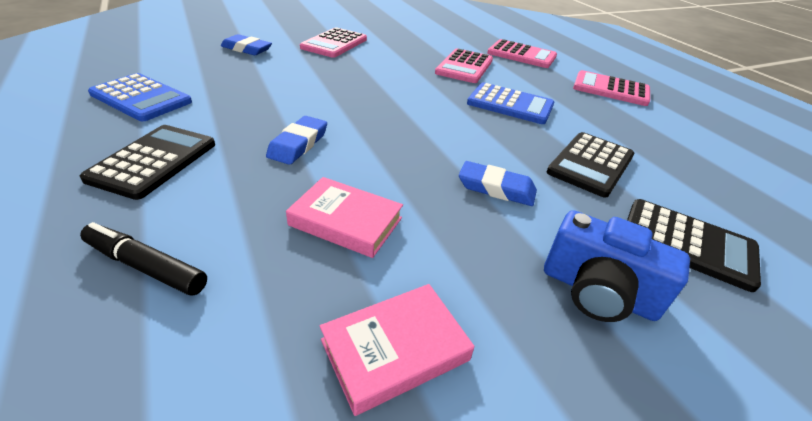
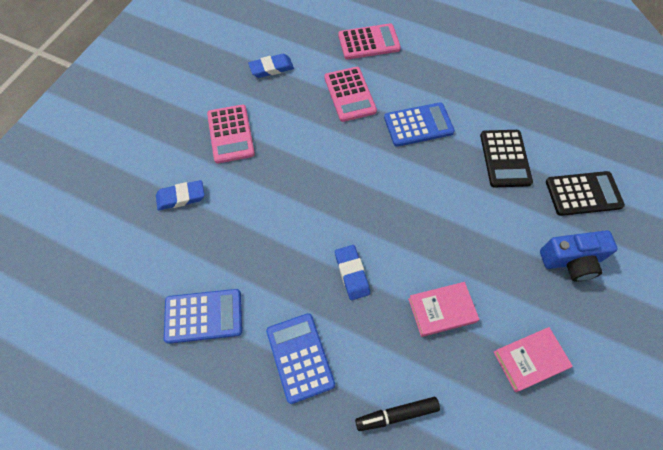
camera: 35 degrees left, 25 degrees up
(153, 161) = (300, 357): black calculator -> blue calculator
(395, 350) = (530, 360): pink book -> pink book turned 45 degrees clockwise
(496, 188) = (480, 222): blue eraser -> blue eraser (271, 68)
(610, 89) = (457, 52): pink calculator -> none

